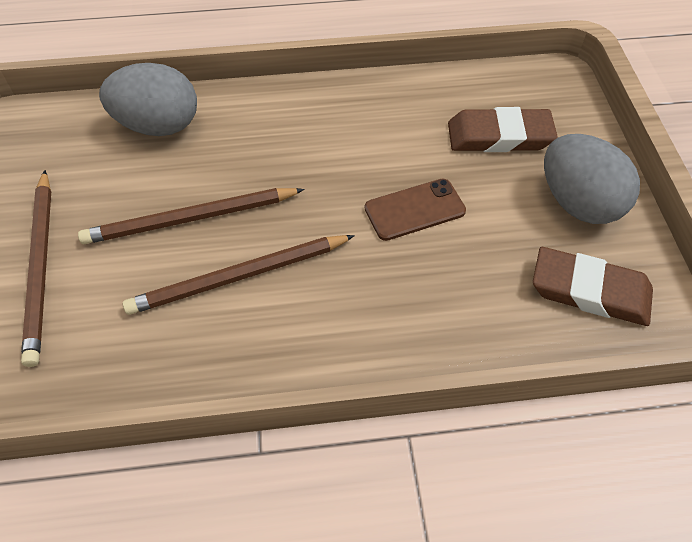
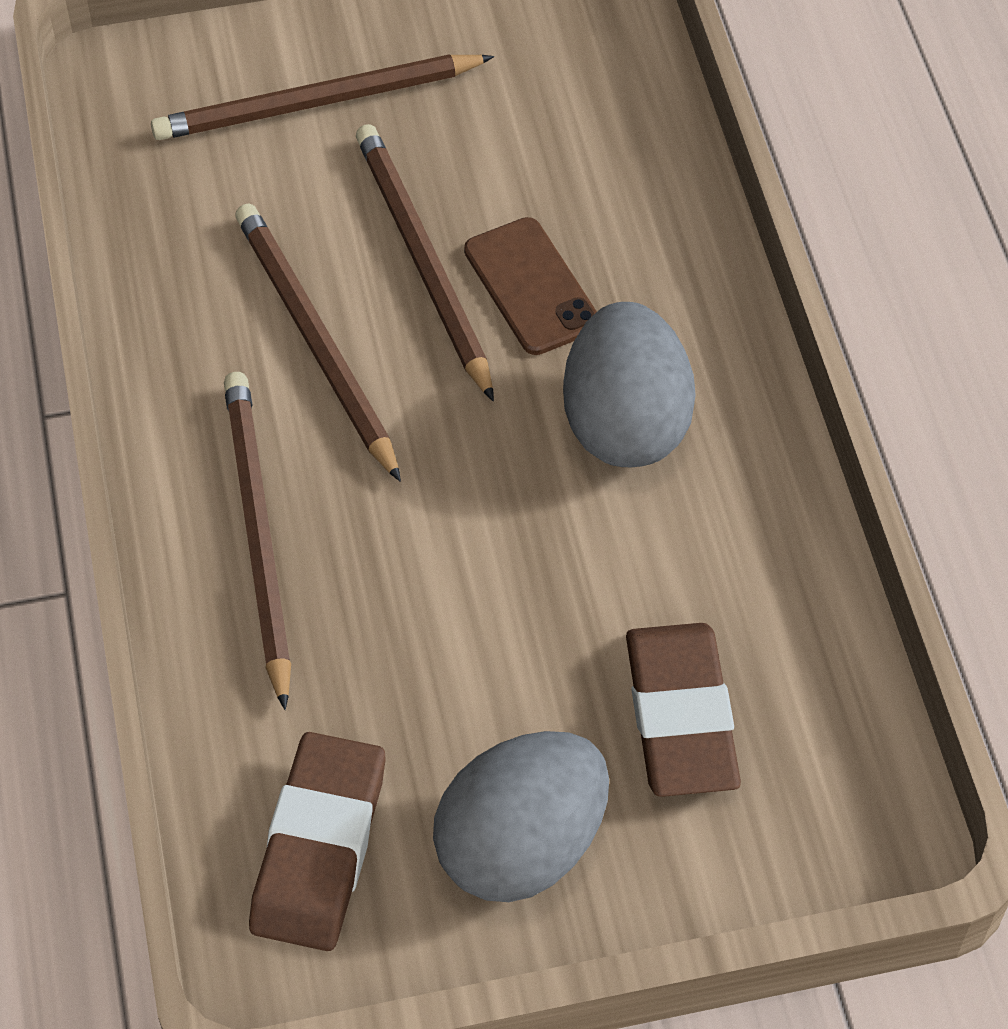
camera: 85 degrees right, 0 degrees up
(158, 125) = (624, 180): grey egg -> grey egg (625, 423)
(380, 313) = (258, 534): none -> brown pencil
(414, 209) = (475, 574): brown phone -> brown phone (531, 287)

